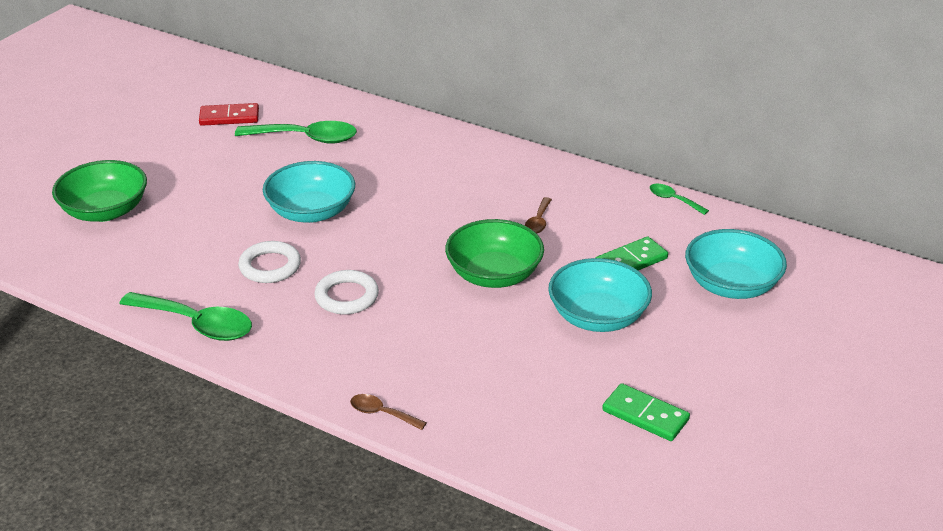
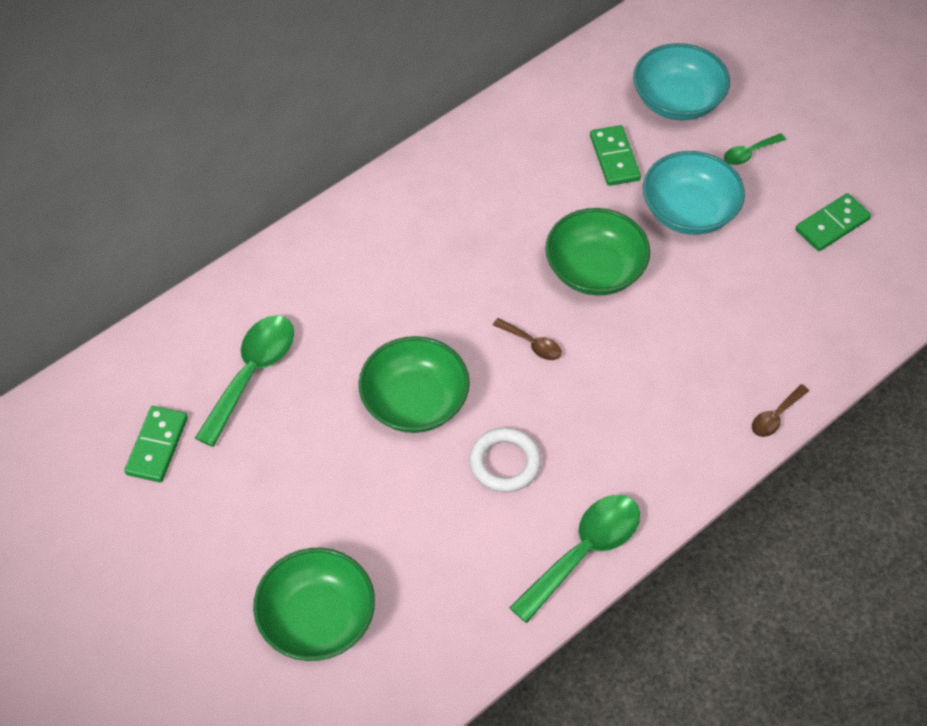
camera: 70 degrees left, 20 degrees up
(229, 117) = (157, 446): red domino -> green domino
(311, 212) = (415, 402): turquoise bowl -> green bowl
(347, 296) = (585, 403): white ring -> none
(538, 221) = (519, 207): brown spoon -> brown spoon (532, 344)
(673, 200) = (528, 90): green spoon -> green spoon (749, 153)

